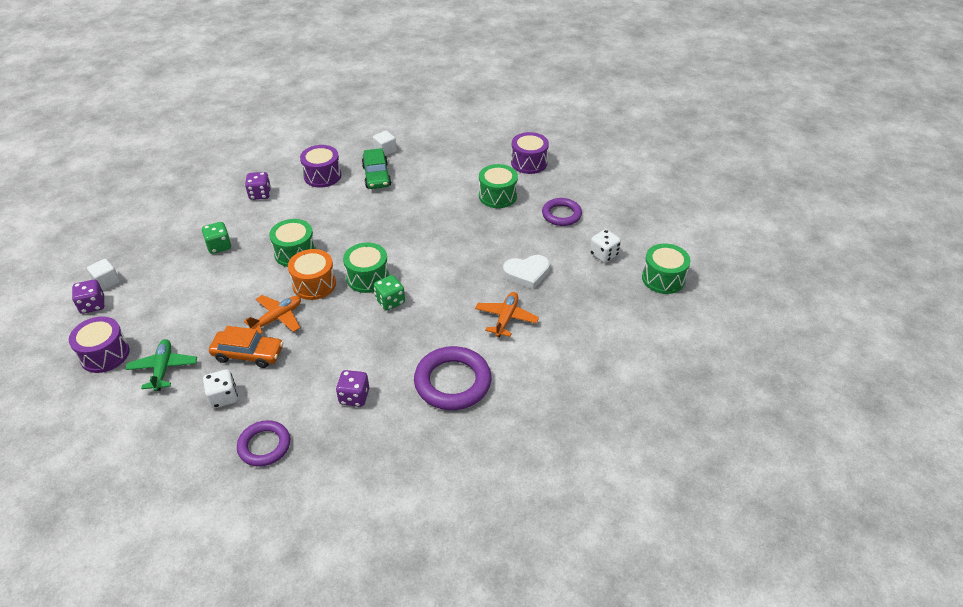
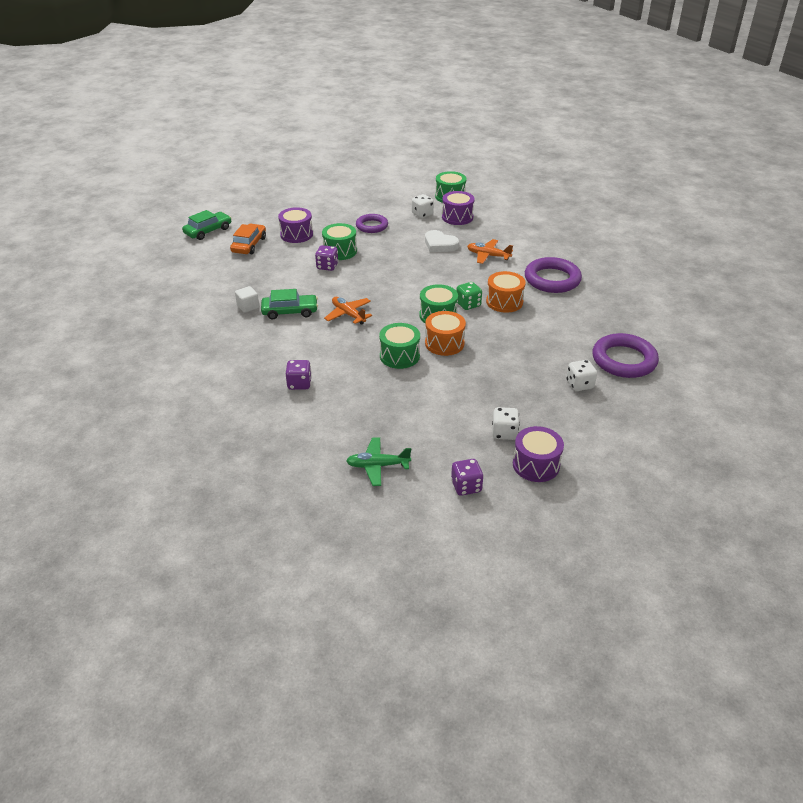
camera: 85 degrees left, 5 degrees down
(107, 282) = (429, 482): white cube -> none
(158, 331) = (504, 433): none -> white dice
(163, 369) = (551, 423): green plane -> green plane (377, 466)
(219, 246) = (382, 405): green dice -> none
(248, 354) = (530, 375): orange car -> orange car (249, 245)
(264, 446) = (624, 360): purple ring -> purple ring, size x1.57
(277, 318) = (487, 361): orange plane -> orange plane (348, 314)
(322, 176) = (279, 344): purple drum -> purple drum (457, 217)
(354, 397) = (571, 320): purple dice -> purple dice (327, 266)
(397, 333) = (504, 302): none -> orange drum
(524, 108) = (208, 231): none -> green car
(527, 273) = (440, 245): white heart -> white heart turned 135 degrees clockwise

